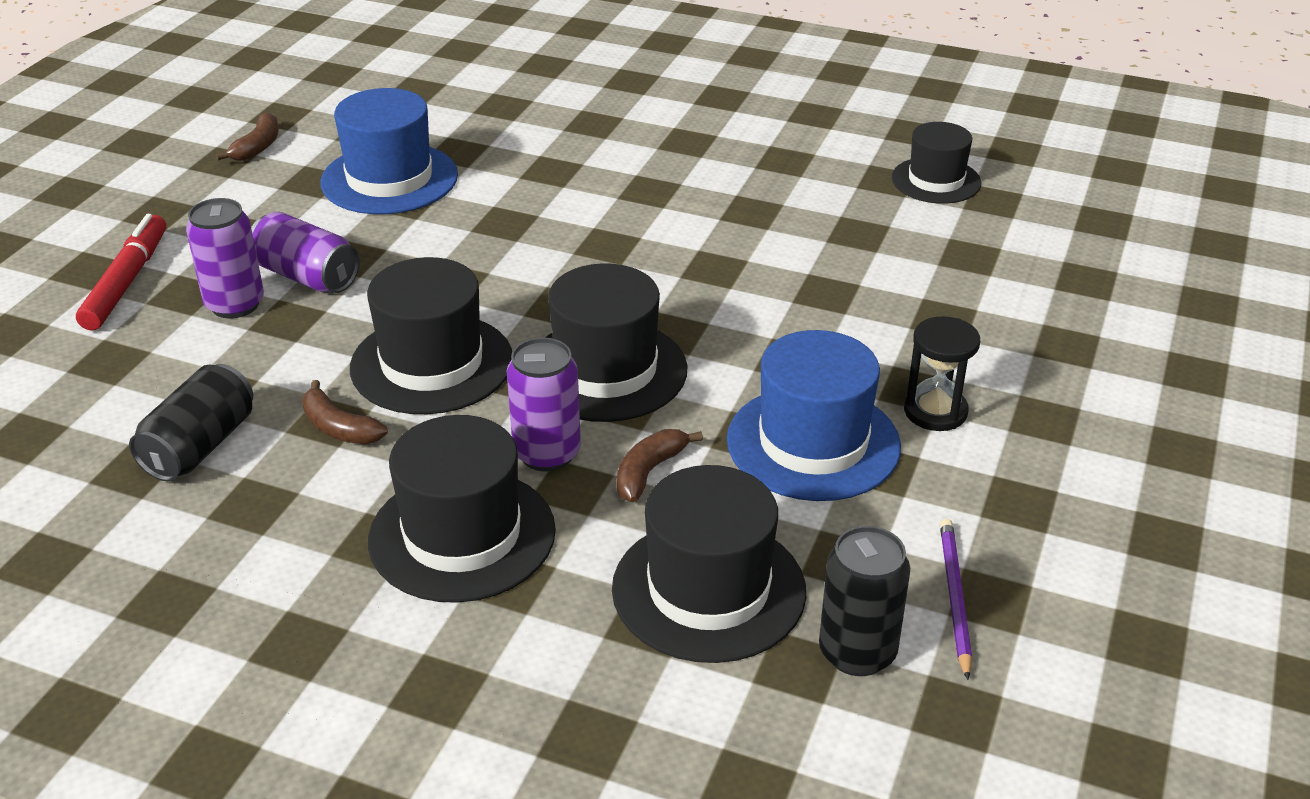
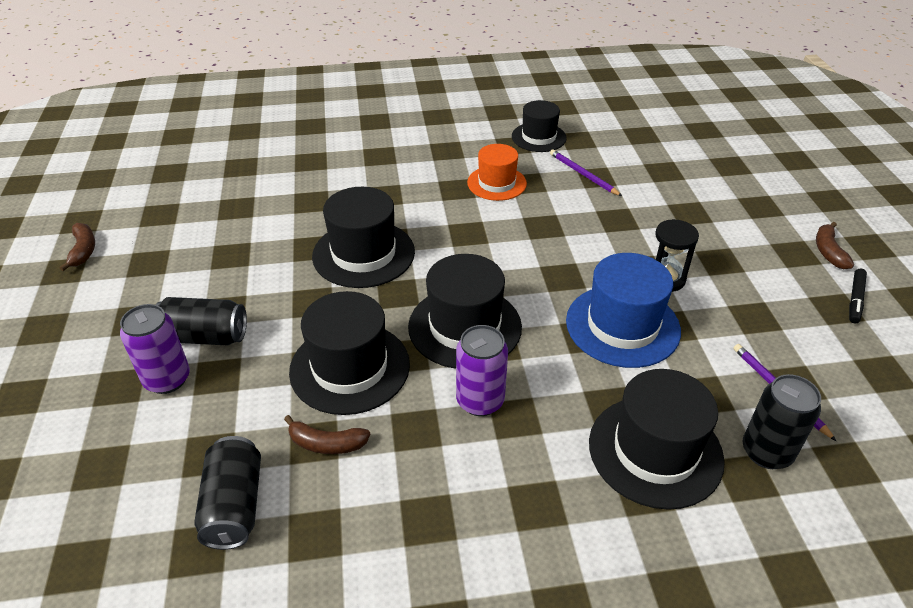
camera: 30 degrees left, 5 degrees up
(126, 282) = (62, 394): red marker -> none
(307, 276) = (205, 336): purple can -> black can
(389, 179) = (205, 243): blue hat -> none
(462, 535) = (479, 486): black hat -> black hat (363, 254)
(649, 472) = (551, 386): brown banana -> brown banana (828, 251)
(814, 221) = (496, 183): none -> orange hat
(952, 247) = (583, 174): none -> purple pencil
(1211, 540) = (855, 299): none -> black marker

